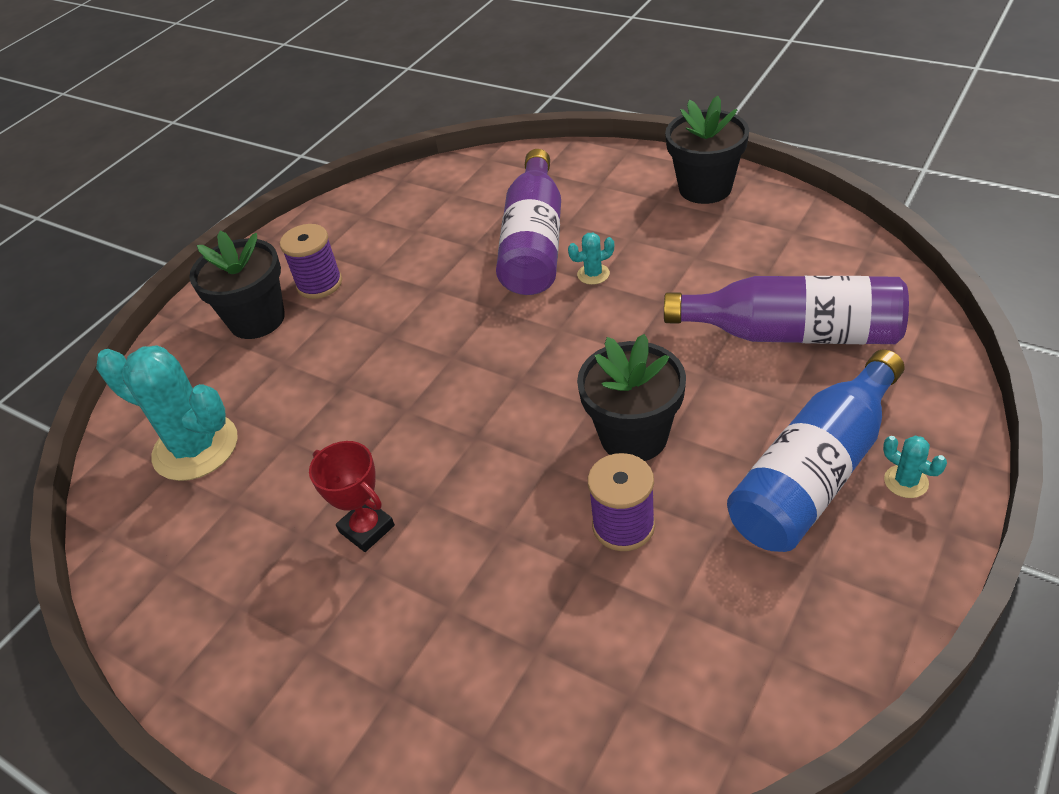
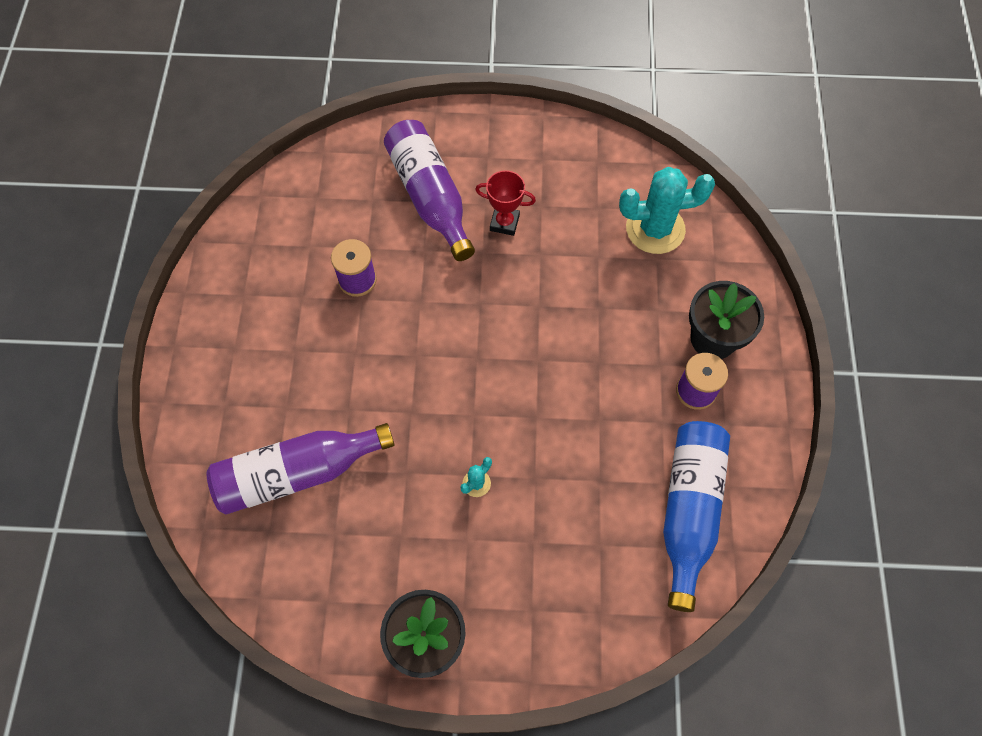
camera: 145 degrees right, 20 degrees up
(534, 243) = (547, 505): purple bottle -> purple bottle (430, 197)
(634, 436) = (377, 342): black flower pot -> none
(815, 473) = (255, 357): blue bottle -> blue bottle (688, 511)
(906, 481) = (200, 370): turquoise cactus -> none

